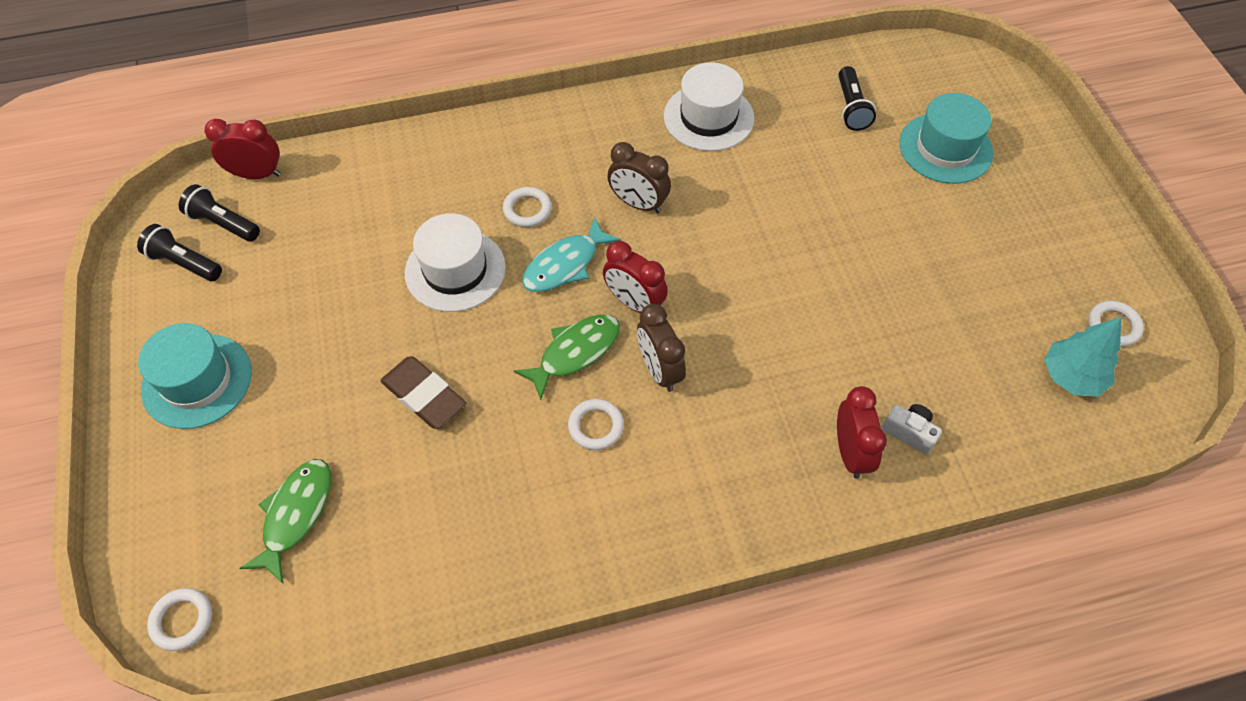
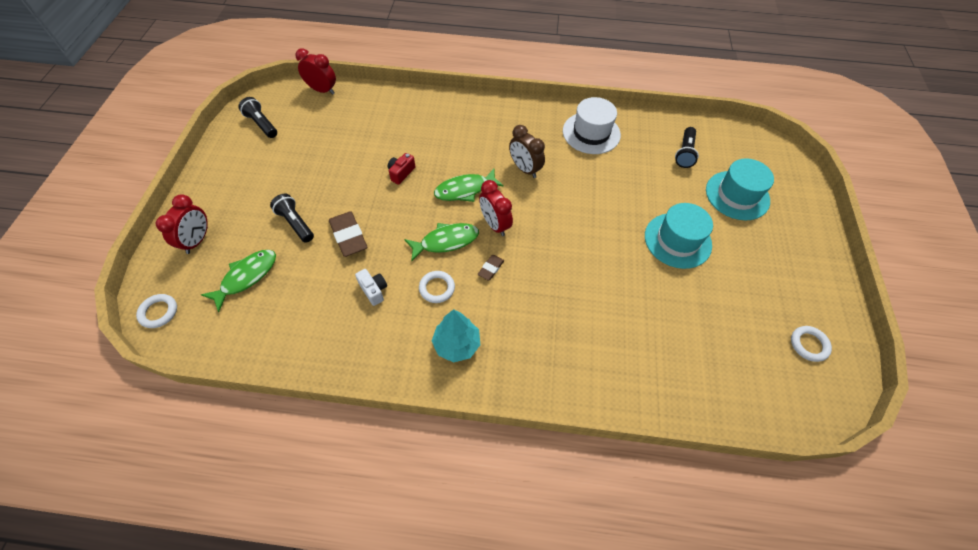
camera: 20 degrees right, 0 degrees up
(197, 381) = (235, 187): turquoise hat -> turquoise hat (677, 240)
(223, 223) = (292, 110): black flashlight -> black flashlight (295, 223)
(455, 270) = (401, 173): white hat -> red camera
(527, 210) = (458, 153): white ring -> none
(565, 264) = (465, 190): turquoise fish -> green fish
(659, 370) = (491, 269): brown clock -> brown eraser
(850, 453) = (587, 361): red clock -> red clock (197, 240)
(909, 432) = (633, 363): white camera -> white camera (373, 290)
(1071, 376) = (763, 367): turquoise tree -> turquoise tree (457, 344)

